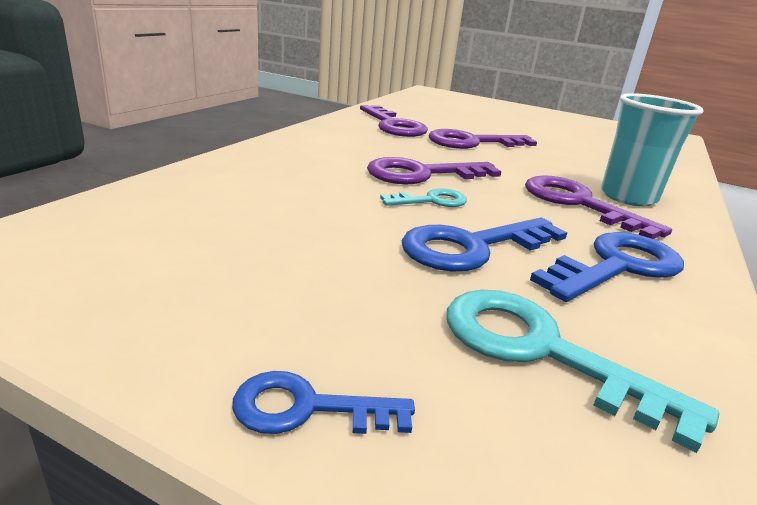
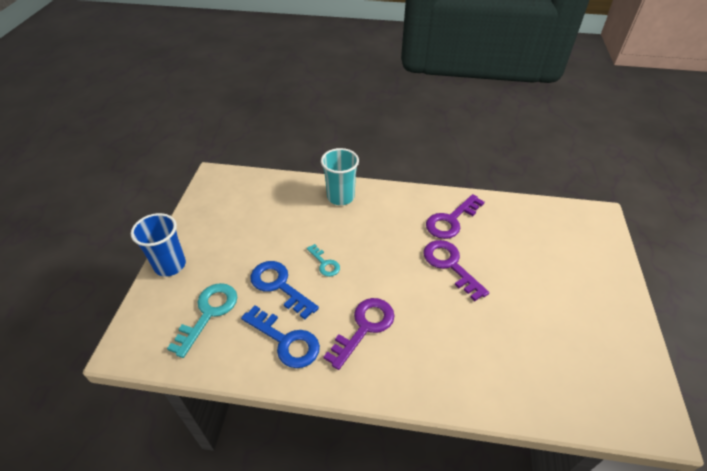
camera: 75 degrees right, 20 degrees up
(307, 408) = (170, 265): blue key -> blue cup
(422, 174) = (362, 253): purple key -> none
(628, 197) = (397, 356): turquoise cup -> turquoise cup (340, 197)

